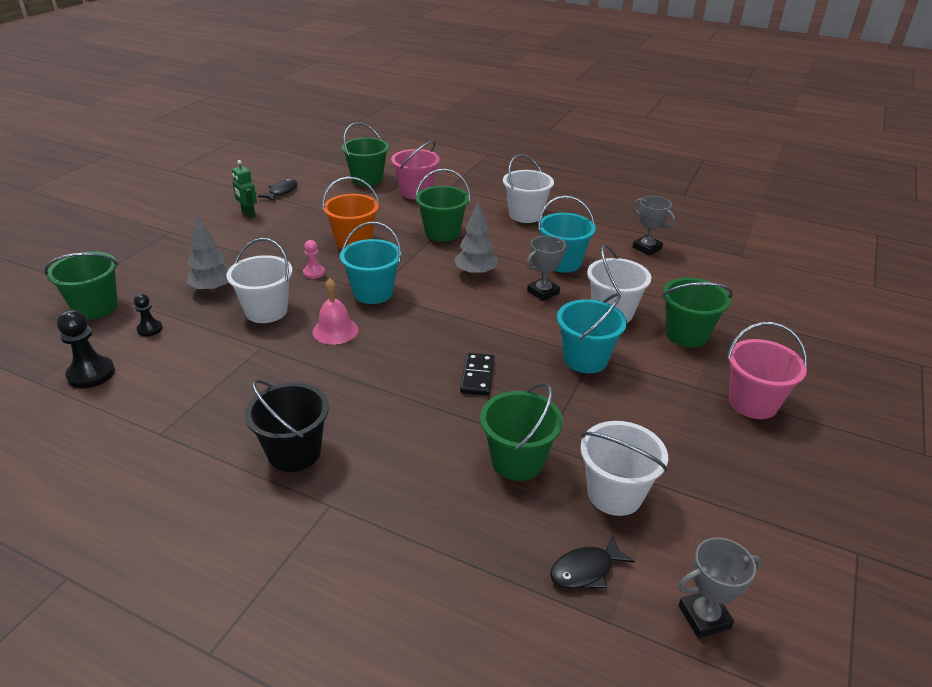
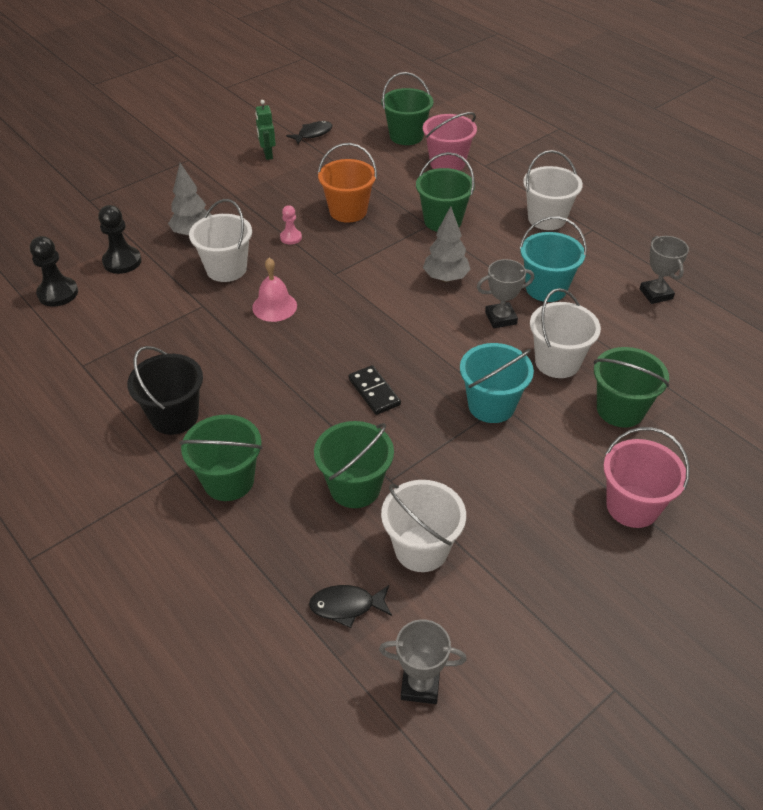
camera: 25 degrees right, 10 degrees up
(95, 307) = (90, 227): green bucket -> green bucket (228, 480)
(150, 329) = (122, 261): black pawn -> black pawn, size x1.69
(373, 292) = (332, 274): turquoise bucket -> none
(477, 376) = (374, 392): black domino -> black domino turned 60 degrees counterclockwise

